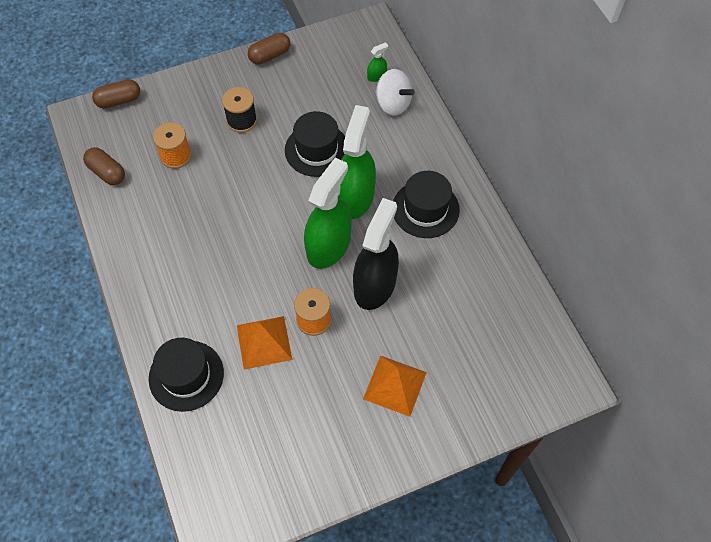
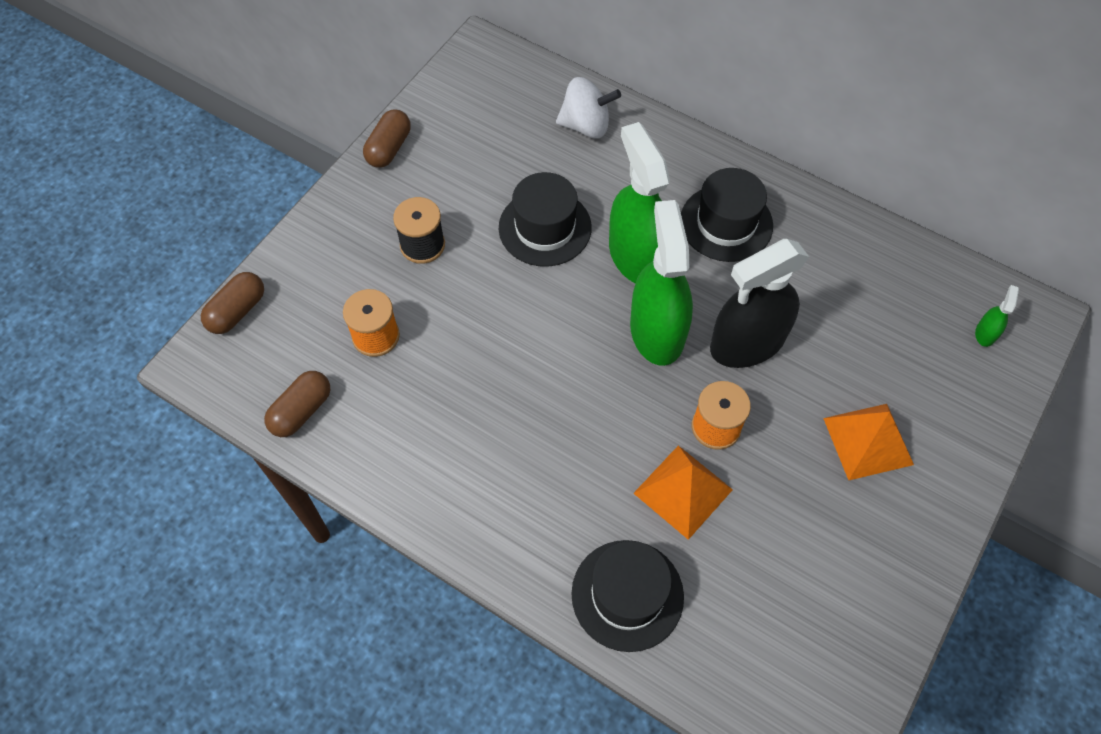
camera: 35 degrees left, 0 degrees up
(107, 172) = (301, 411): brown capsule -> brown capsule turned 60 degrees counterclockwise
(375, 285) = (747, 342): black spray bottle -> black spray bottle turned 105 degrees counterclockwise
(376, 76) = (539, 104): green spray bottle -> green spray bottle (985, 333)

